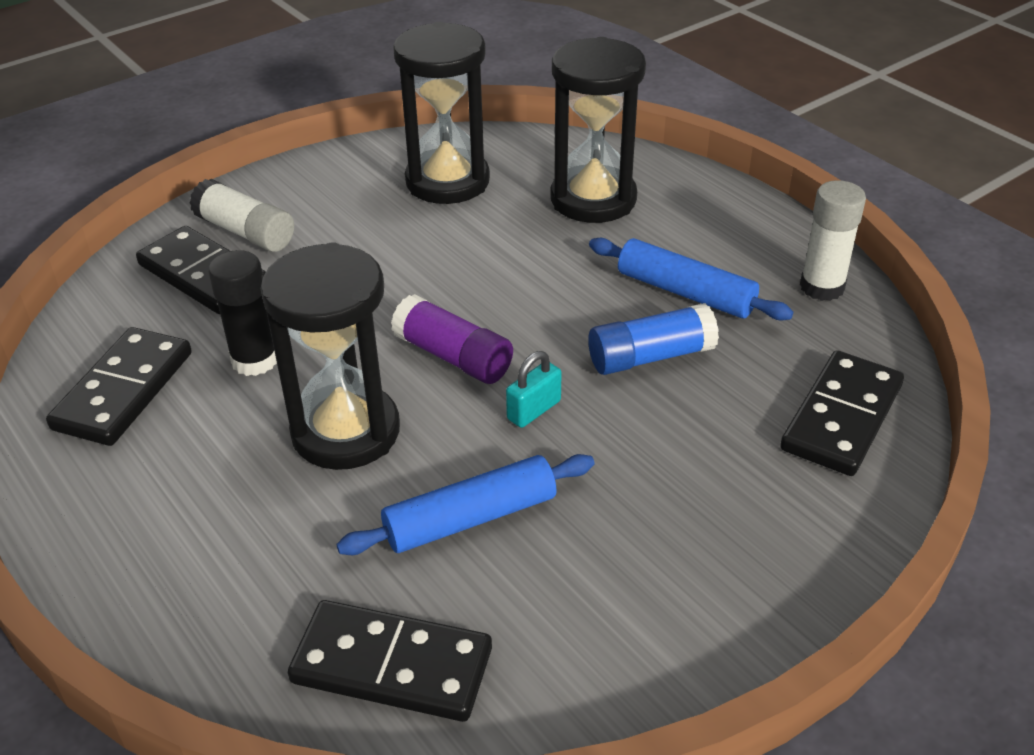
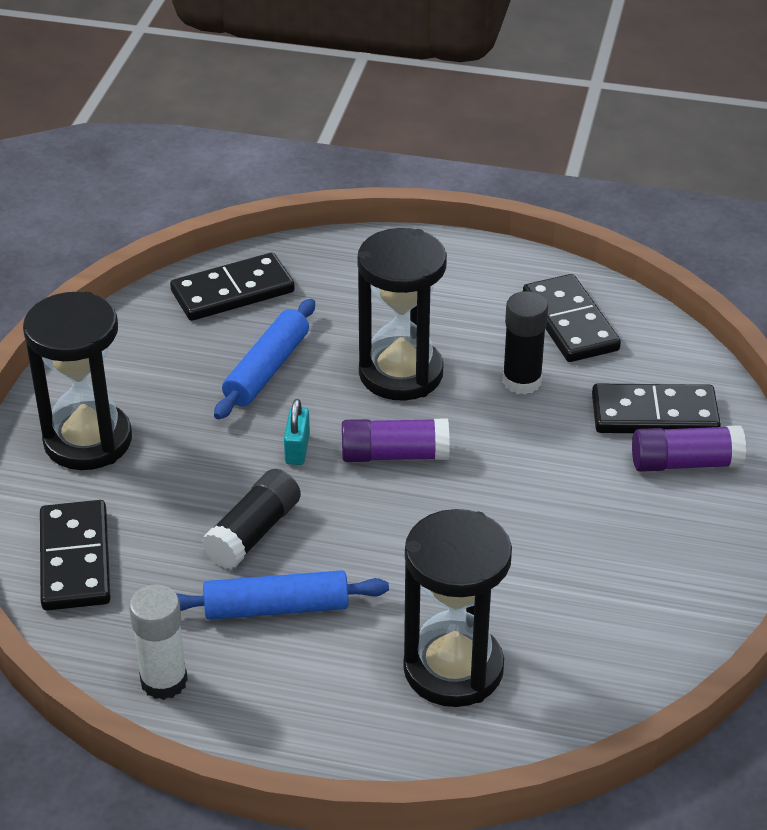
camera: 140 degrees right, 0 degrees up
(245, 232) = (685, 463): white glue stick -> purple glue stick
(447, 181) = (605, 611): black hourglass -> black hourglass (88, 441)
(650, 357) = (253, 532): blue glue stick -> black glue stick

